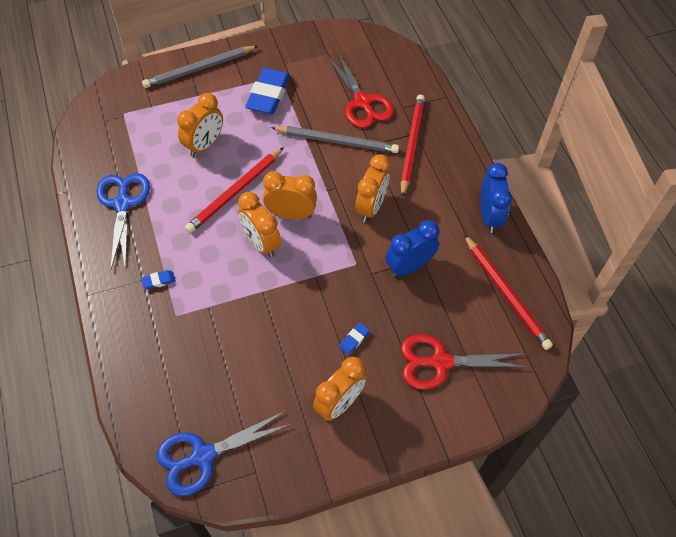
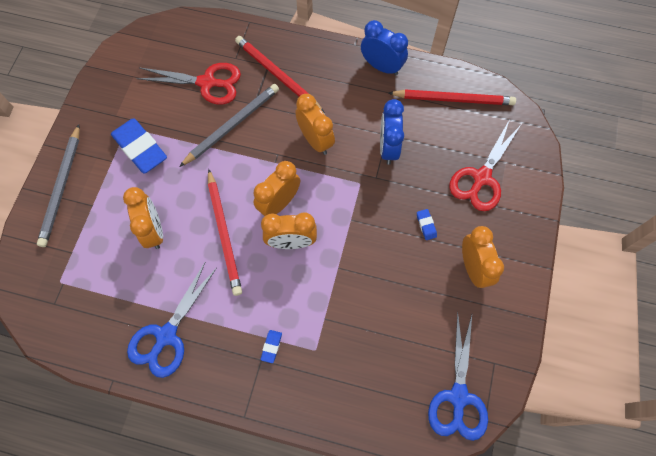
camera: 55 degrees left, 10 degrees up
(123, 204) = (166, 336): blue scissors -> blue scissors turned 90 degrees counterclockwise

